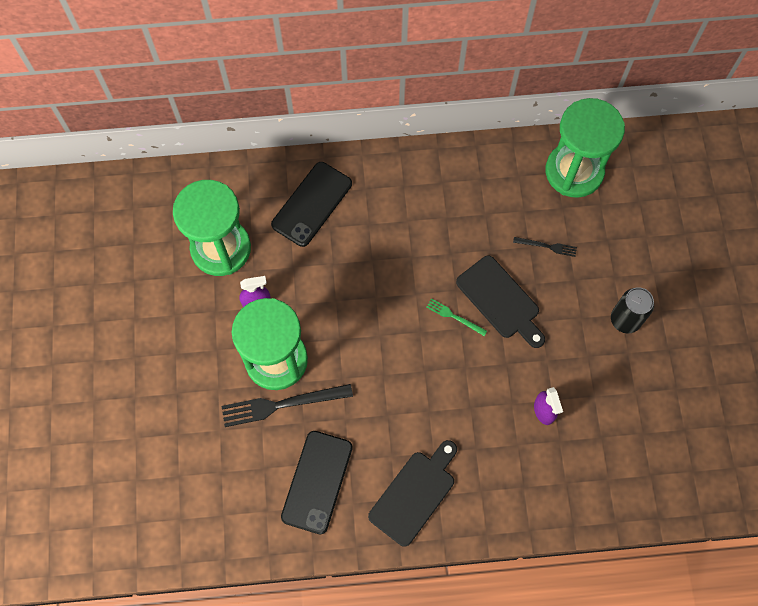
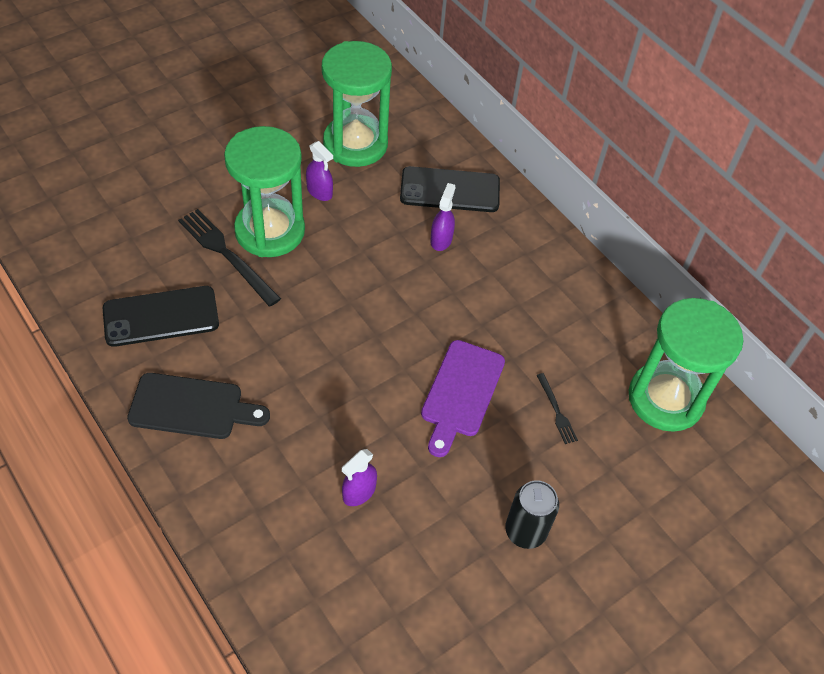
camera: 55 degrees right, 15 degrees down
(357, 238) = (441, 239): none -> purple spray bottle
(454, 317) = (413, 358): green fork -> none
(500, 300) = (461, 393): black cutting board -> purple cutting board

